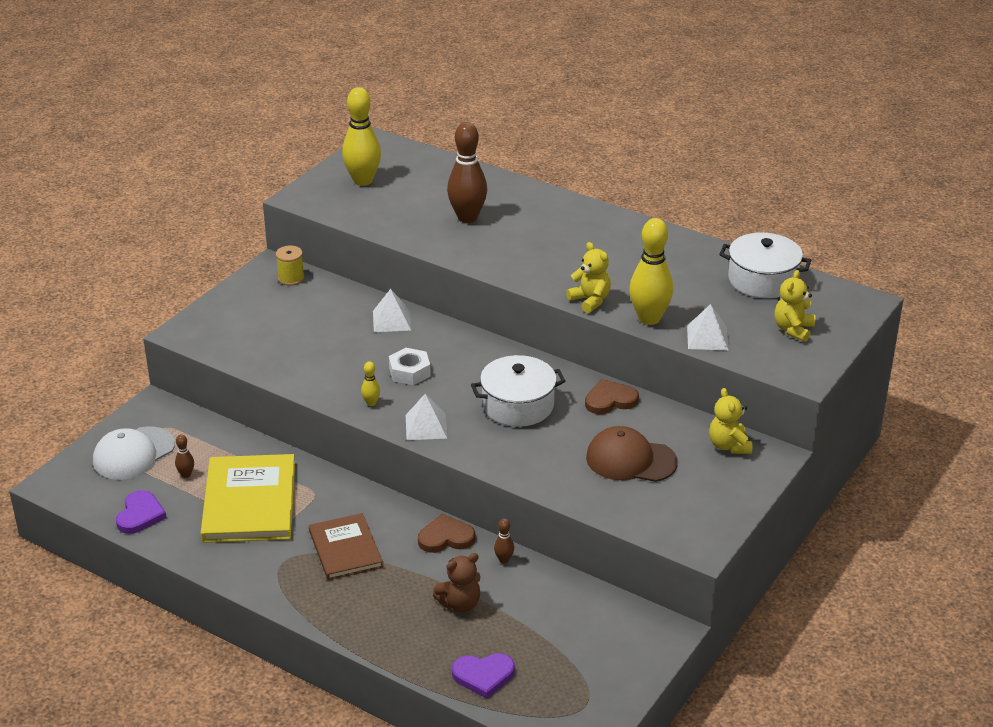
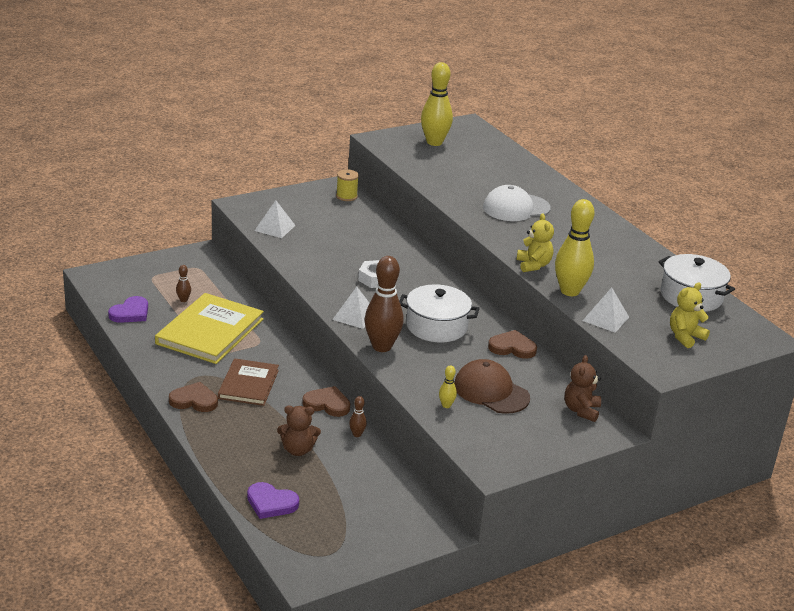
camera: 25 degrees right, 5 degrees down
(133, 454) = (161, 276): white cap -> white cap (516, 208)
(304, 593) = (194, 400): none -> brown heart
(371, 403) = (329, 288): yellow bowling pin -> yellow bowling pin (446, 405)
(391, 320) = (394, 243): white pyramid -> white pyramid (275, 228)
(467, 217) = (490, 186): brown bowling pin -> brown bowling pin (382, 347)
(729, 446) = (581, 410): yellow teddy bear -> brown teddy bear

